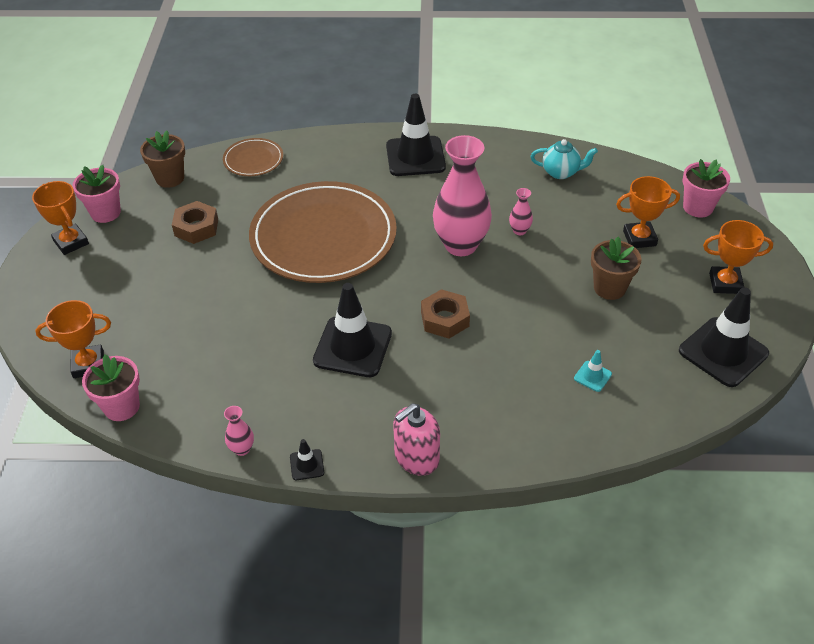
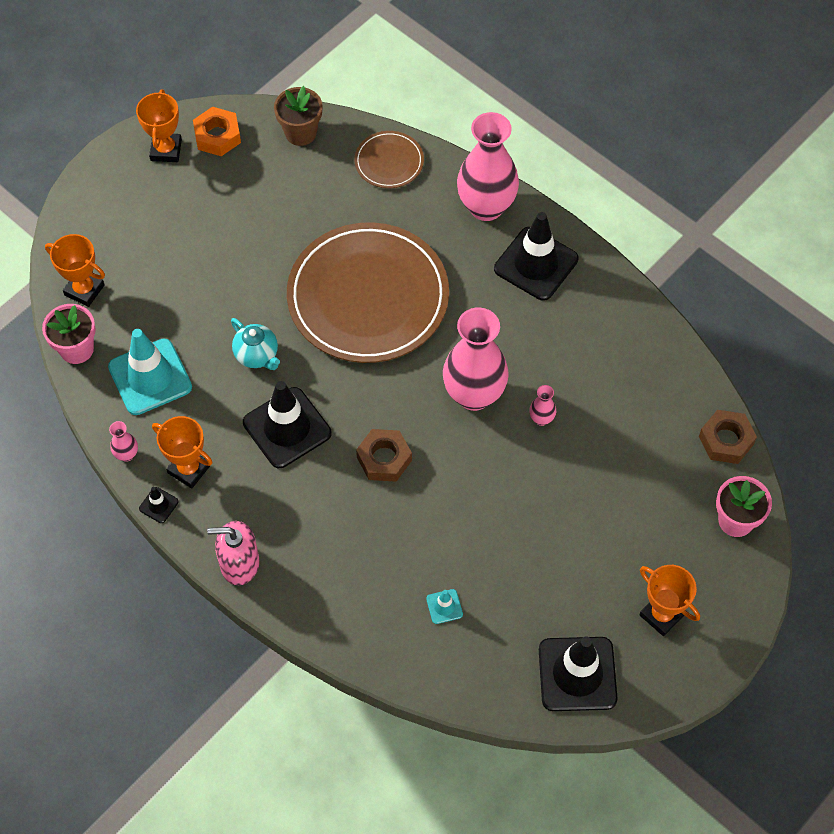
camera: 40 degrees right, 15 degrees up
(105, 213) = (217, 136): pink flower pot -> orange nut
(196, 227) = (275, 207): brown nut -> brown nut (726, 440)
(206, 385) = (150, 377): none -> turquoise traffic cone
(347, 147) = (486, 207): none -> pink vase
(561, 172) = (651, 383): turquoise teapot -> turquoise teapot (257, 355)
(609, 288) = (553, 538): brown flower pot -> none
(639, 238) = (640, 510): orange trophy -> orange trophy (189, 469)

